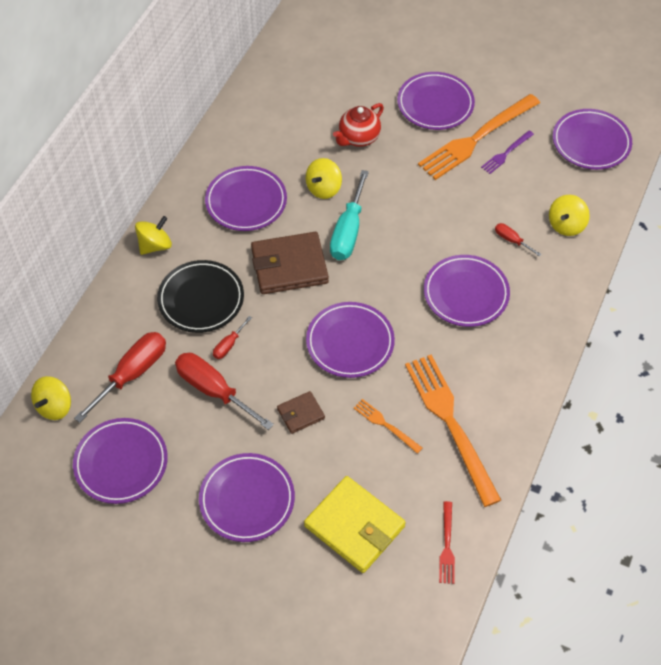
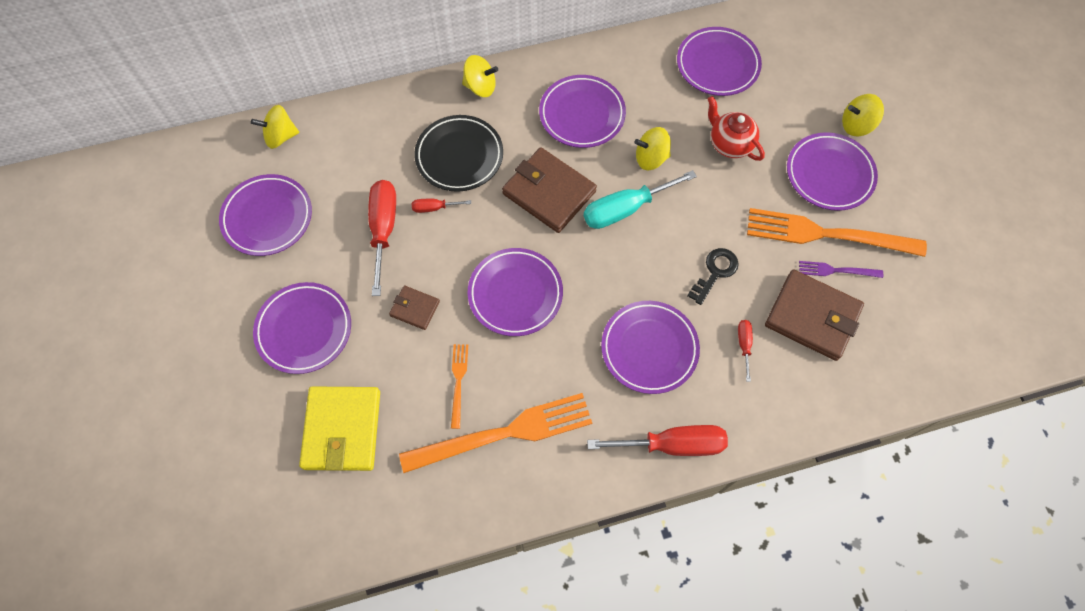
camera: 50 degrees right, 10 degrees up
(132, 373) = (351, 163): red screwdriver -> red screwdriver (672, 444)
(358, 138) = (729, 144): red teapot -> red teapot turned 45 degrees clockwise
(445, 217) = (715, 272): none -> black key
(447, 546) = (380, 519): red fork -> none
(450, 423) = (504, 433): orange fork -> orange fork turned 45 degrees clockwise
(526, 190) = (812, 317): none -> brown wallet
(566, 225) = (808, 380): yellow spinning top -> yellow spinning top (856, 125)
(591, 143) = (927, 334): purple plate -> purple plate (717, 65)

